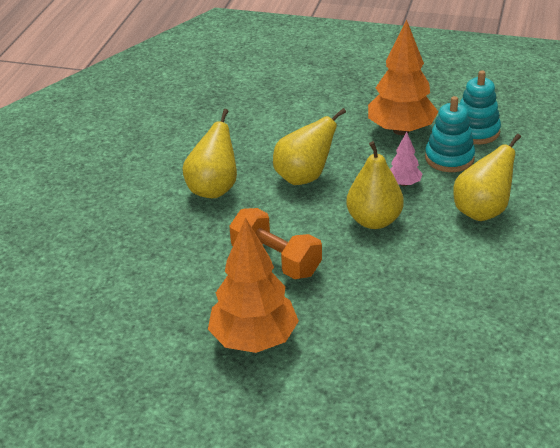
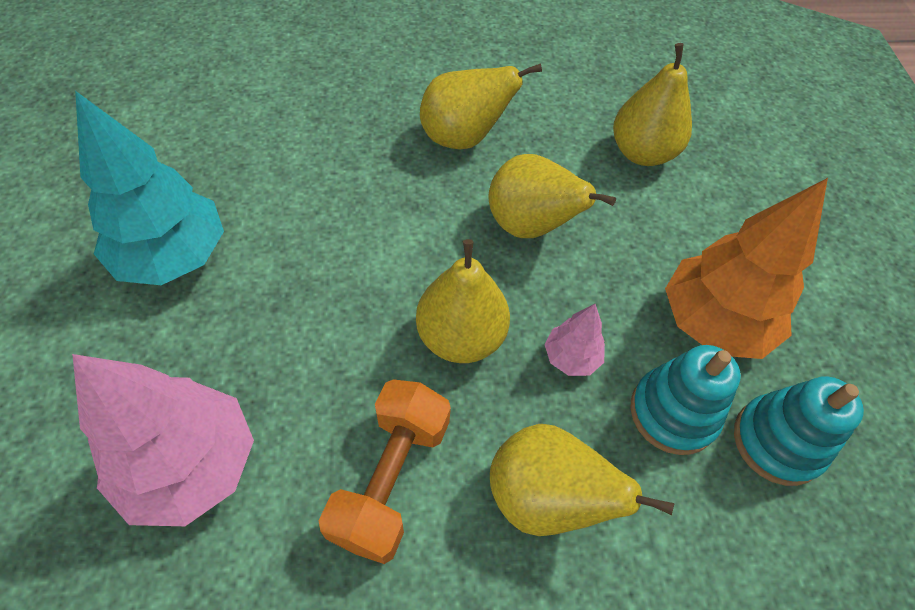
camera: 65 degrees right, 20 degrees up
(254, 340) = (173, 257): orange tree -> turquoise tree
(267, 121) = (642, 153): none -> yellow pear
(276, 260) = (336, 240): orange dumbbell -> orange dumbbell (391, 479)
(422, 342) = (191, 465): none -> pink tree

